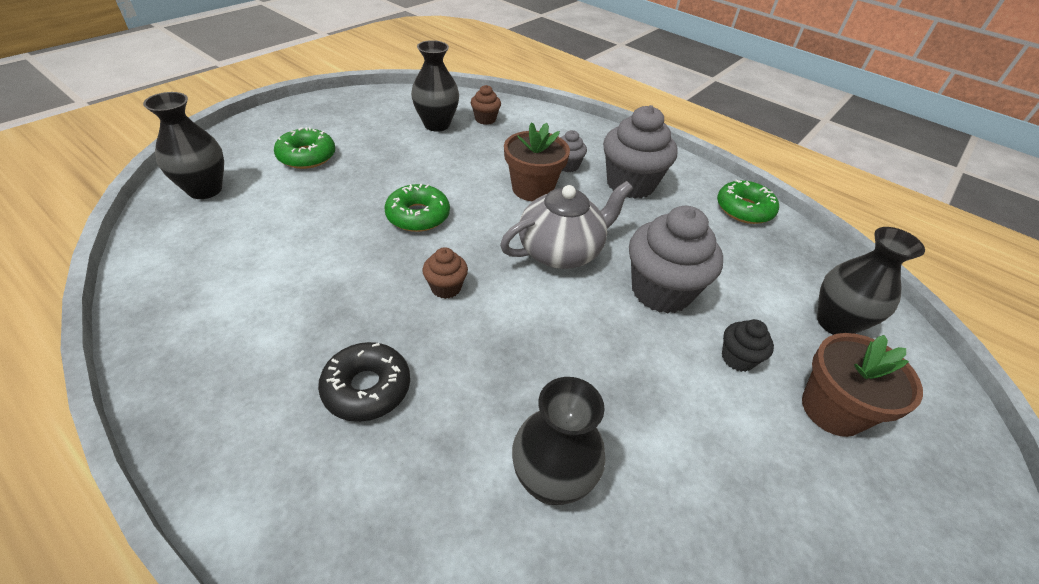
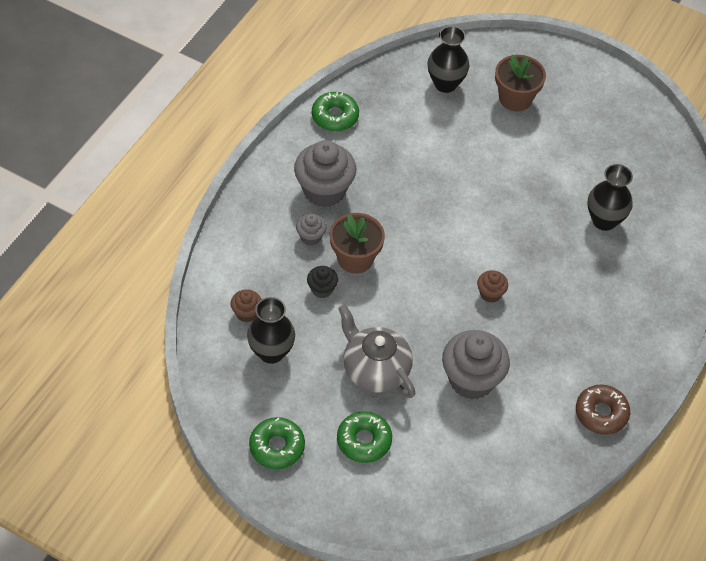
camera: 100 degrees left, 10 degrees up
(185, 362) = (601, 413): none -> brown donut
(205, 190) = (439, 495): black vase -> none
(367, 388) = (583, 314): black donut -> none
(418, 216) = (419, 330): green donut -> green donut (277, 447)
(561, 251) = (428, 231): grey teapot -> grey teapot (375, 369)
(661, 291) = (449, 172): grey cupcake -> grey cupcake (471, 379)
(737, 358) = (494, 136): black cupcake -> black cupcake (322, 289)

